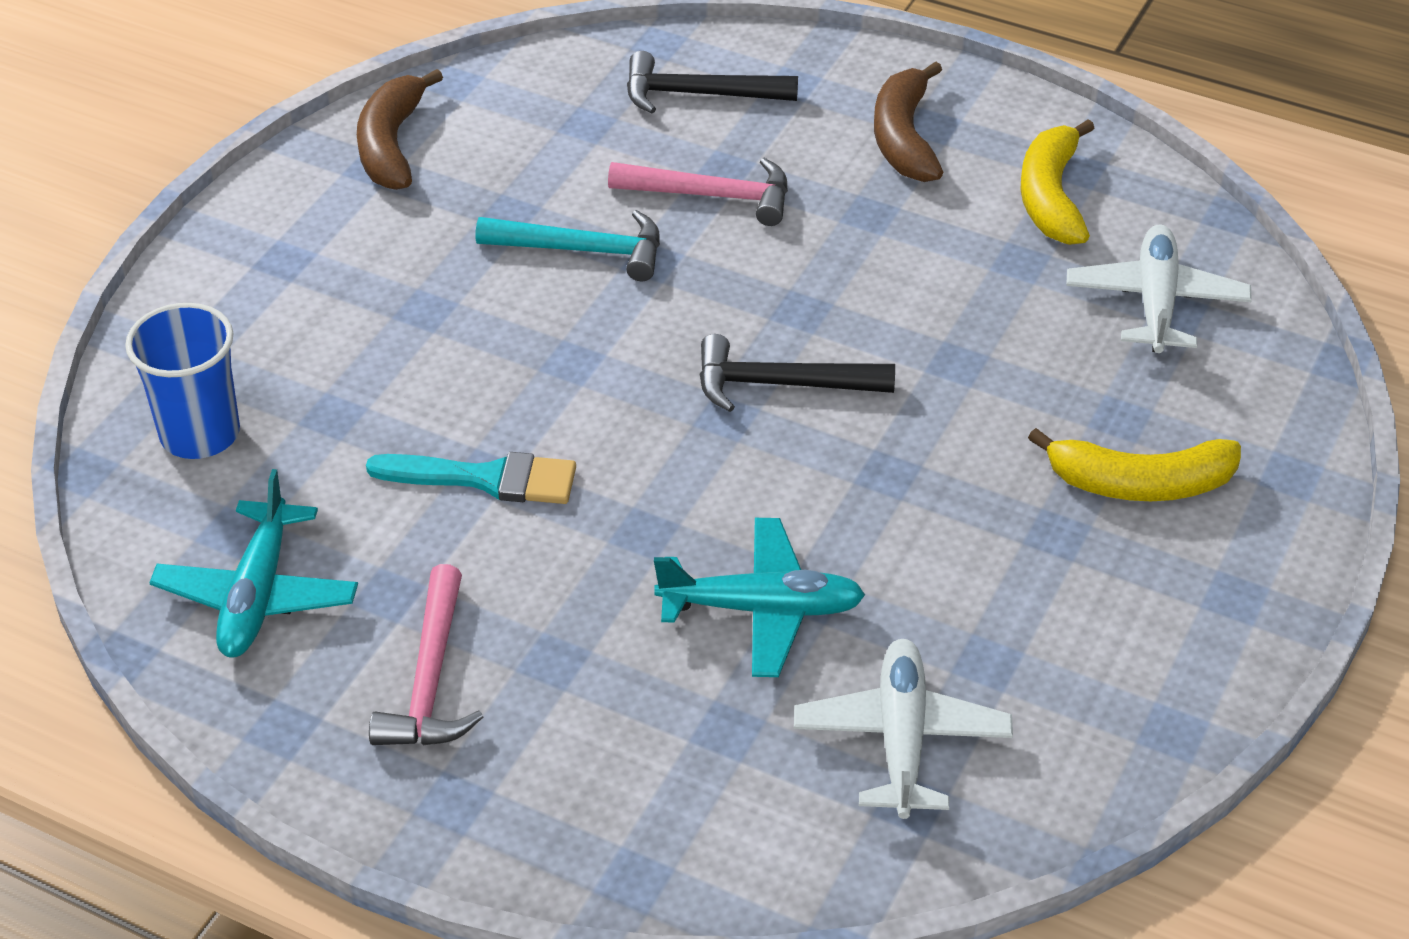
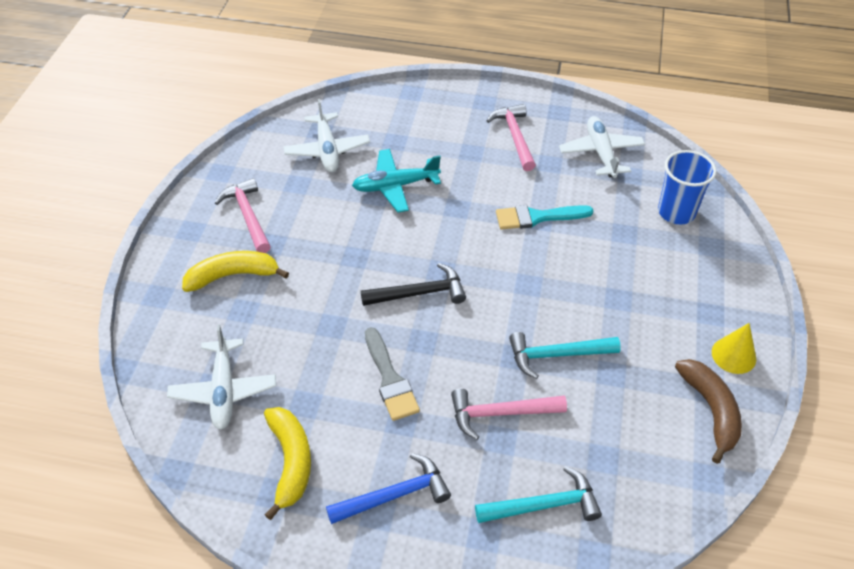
camera: 165 degrees right, 5 degrees up
(258, 595) = (601, 153): turquoise plane -> white plane
(298, 200) = (733, 355): none -> yellow cone
(699, 94) = (543, 505): black hammer -> turquoise hammer
(873, 268) = (390, 379): none -> grey brush
(904, 138) = (394, 495): brown banana -> blue hammer
(1107, 603) = (248, 216): none -> pink hammer

